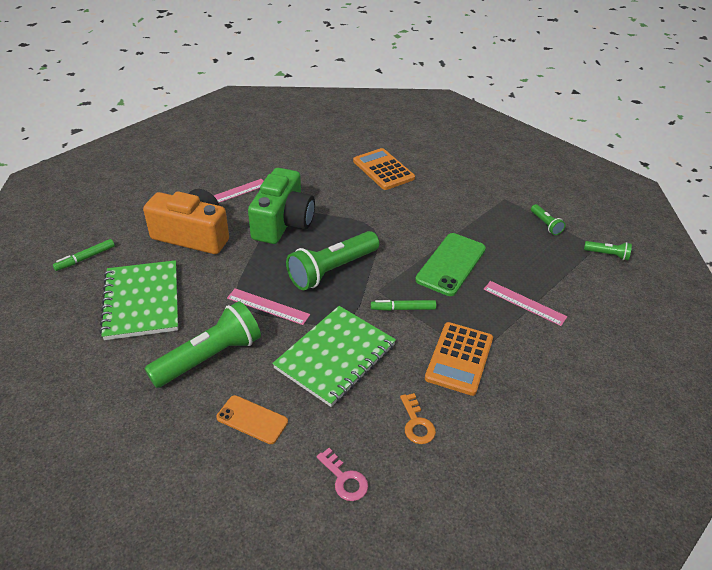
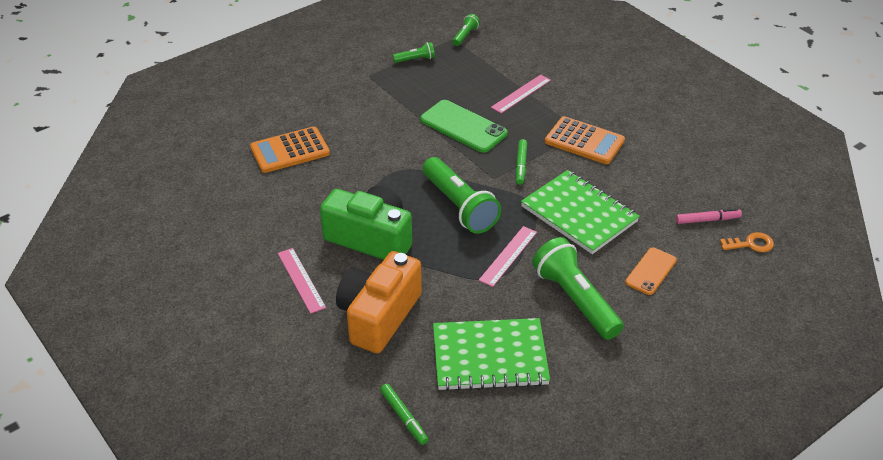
camera: 80 degrees left, 0 degrees up
(344, 479) = (707, 220): pink key -> pink marker
(416, 424) = (653, 175): orange key -> orange key (751, 244)

